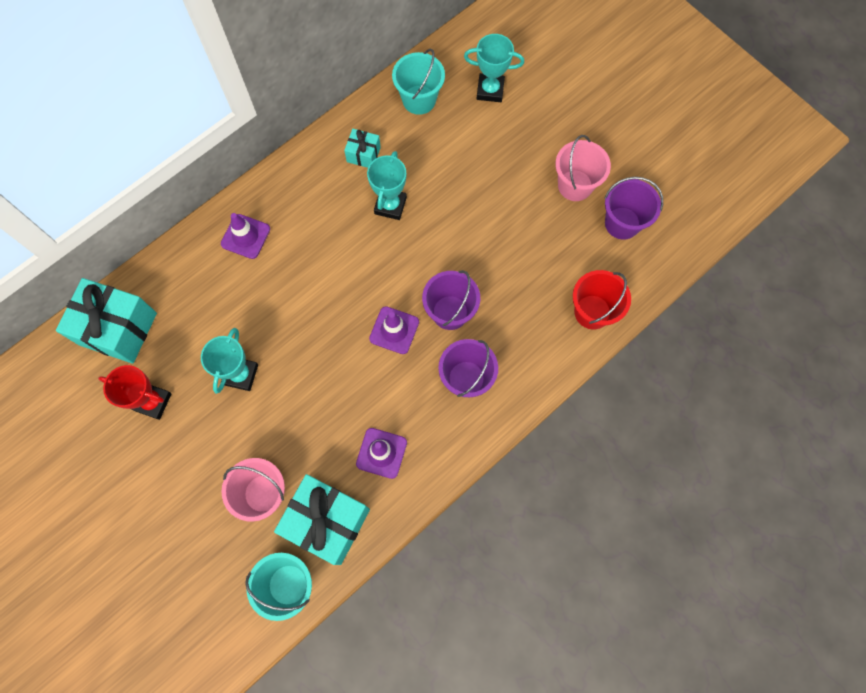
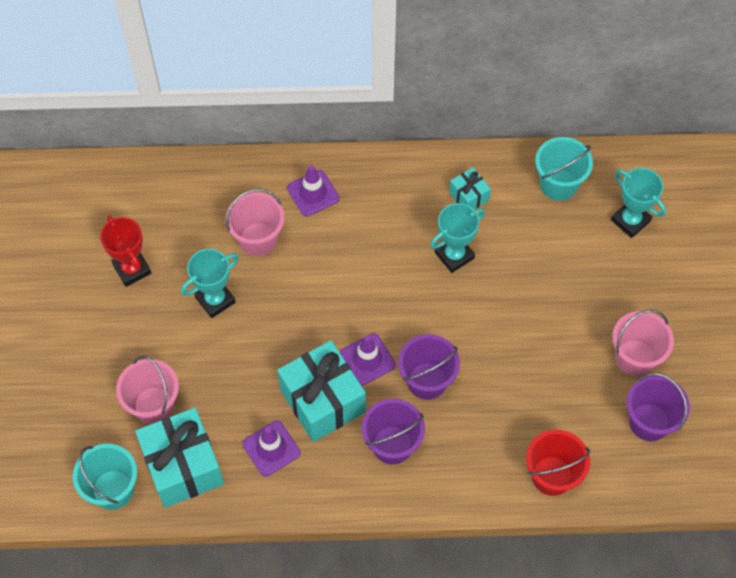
camera: 40 degrees right, 10 degrees down
(118, 329) = (154, 193): turquoise gift -> turquoise gift (322, 401)
(233, 303) = (258, 239): none -> pink bucket

